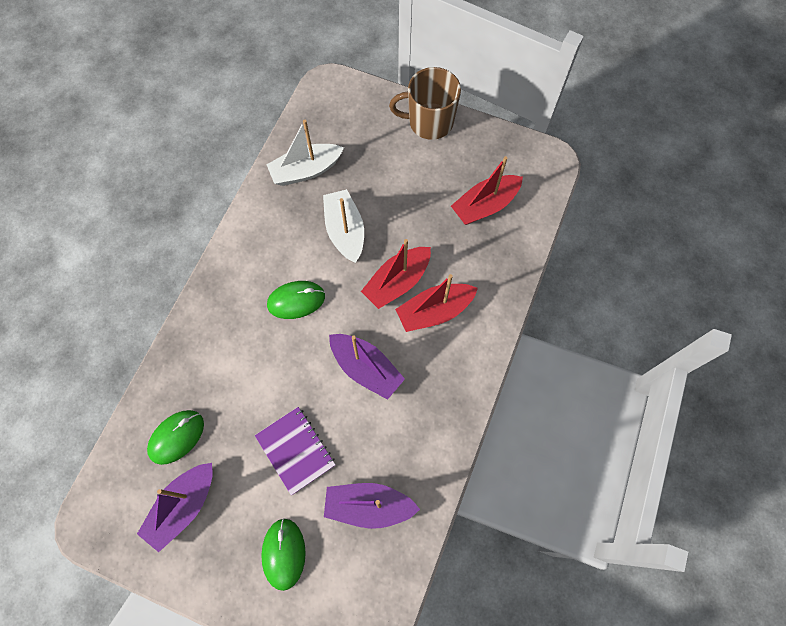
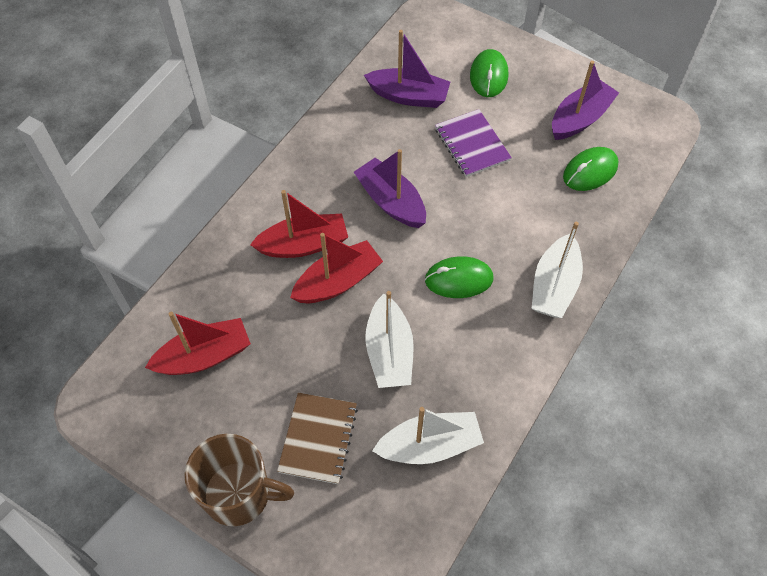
camera: 170 degrees left, 10 degrees down
(215, 308) = (554, 286): none -> white boat
(385, 163) = (318, 439): none -> brown notebook

